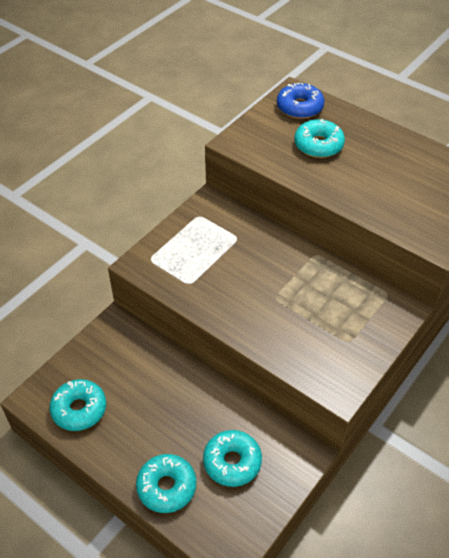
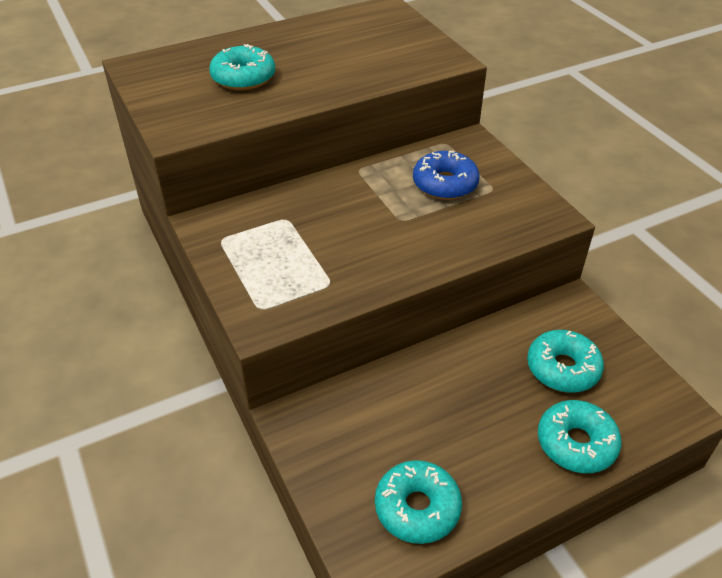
camera: 65 degrees left, 5 degrees down
(299, 107) = (166, 70): blue donut -> blue donut (445, 184)

